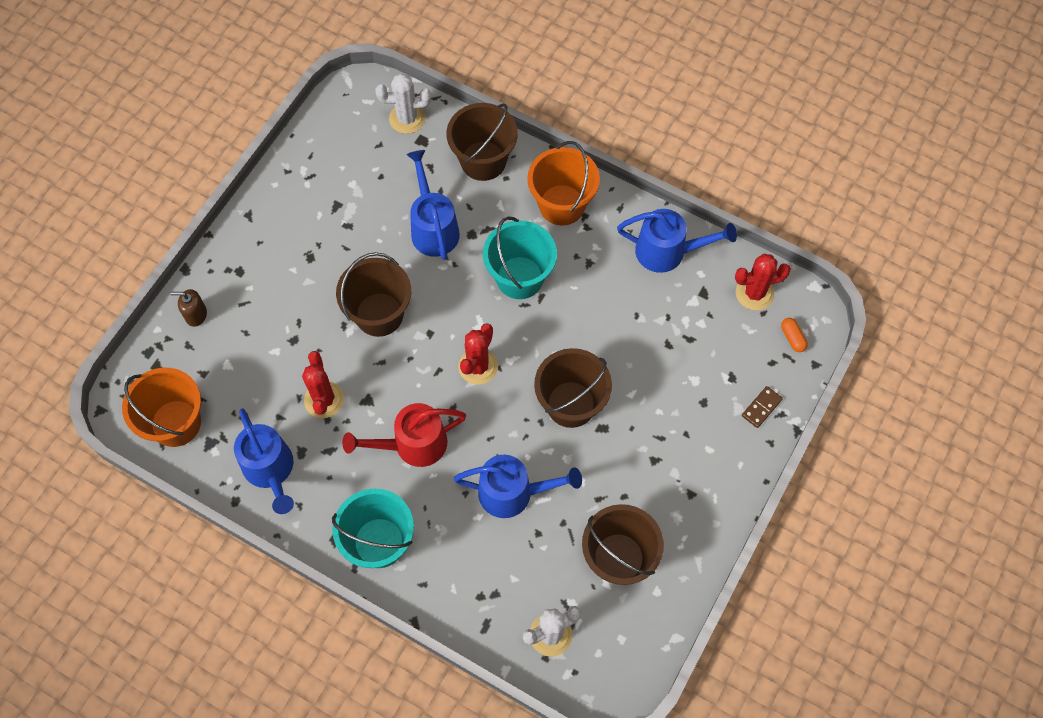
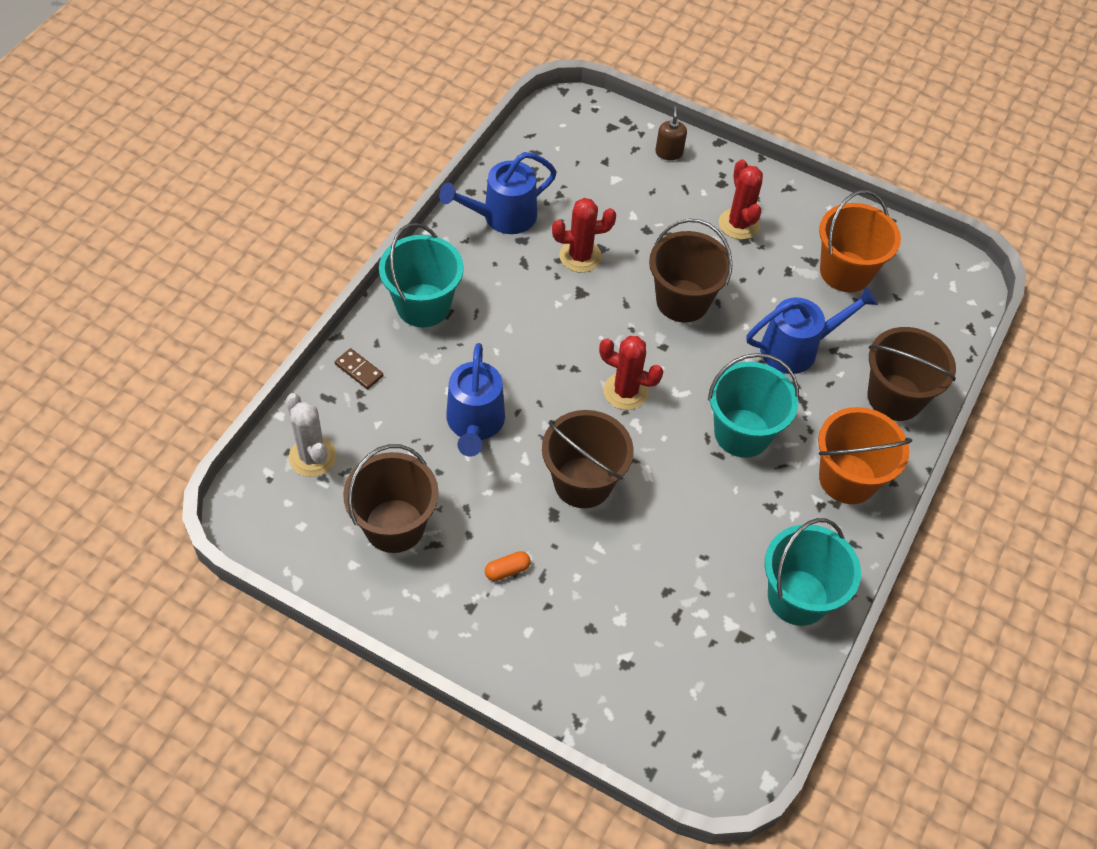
camera: 85 degrees right, 10 degrees down
(176, 423) = (551, 144): orange bucket -> orange bucket (845, 272)
(407, 118) = (937, 322): white cactus -> none
(412, 445) = (530, 332): red watering can -> none
(668, 252) = (798, 597): blue watering can -> turquoise bucket
(754, 293) = (749, 700): red cactus -> red cactus (738, 224)
(761, 408) = (585, 697): brown domino -> brown domino (359, 370)
(792, 338) = (687, 745): orange capsule -> orange capsule (507, 570)

